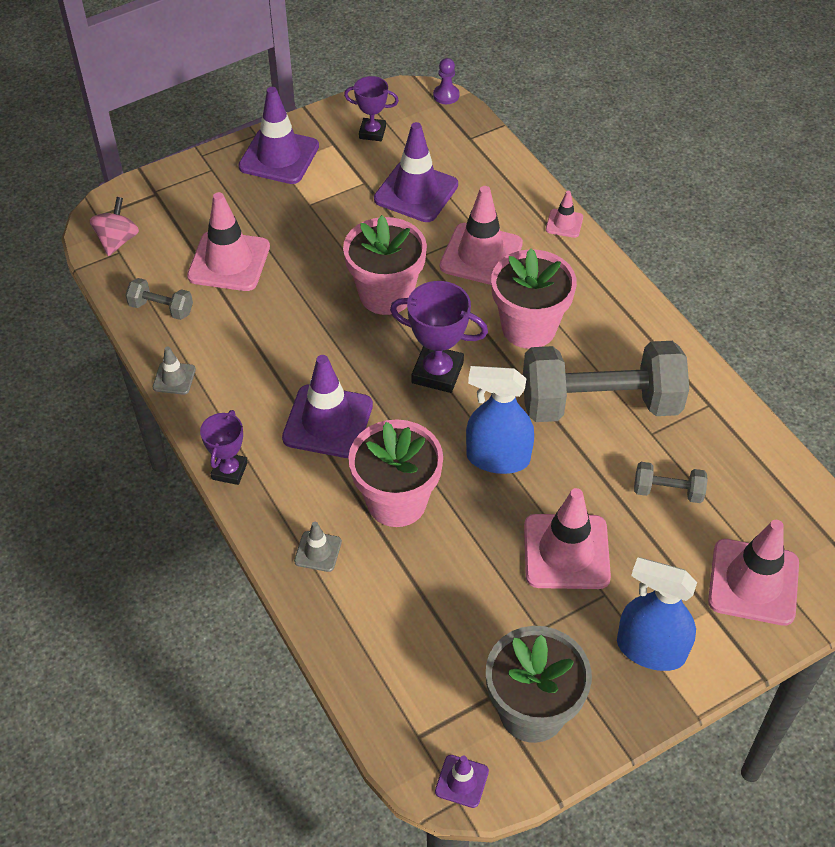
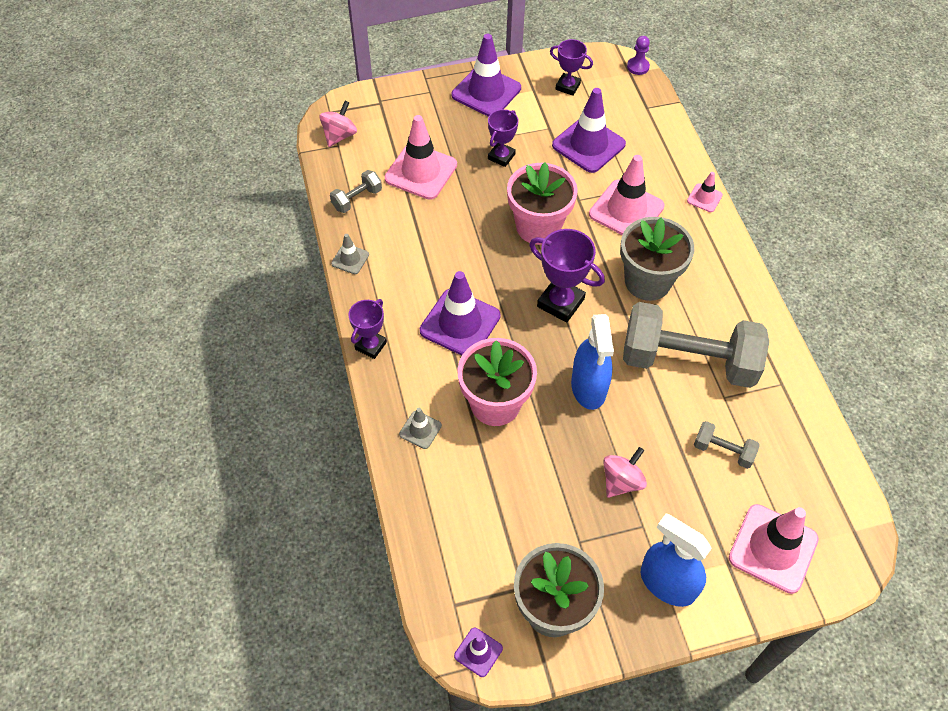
camera: 15 degrees right, 5 degrees up
(161, 308) = (357, 199): grey dumbbell -> grey dumbbell turned 75 degrees counterclockwise
(319, 225) = (501, 156): none -> purple trophy
(498, 458) = (588, 387): blue spray bottle -> blue spray bottle turned 120 degrees counterclockwise
(528, 328) = (647, 281): pink flower pot -> grey flower pot
(566, 552) = (621, 481): pink traffic cone -> pink spinning top

